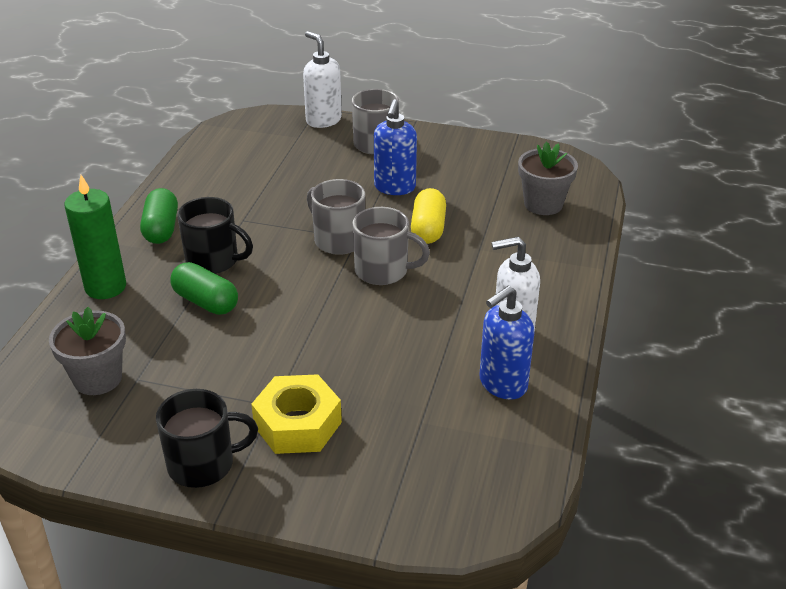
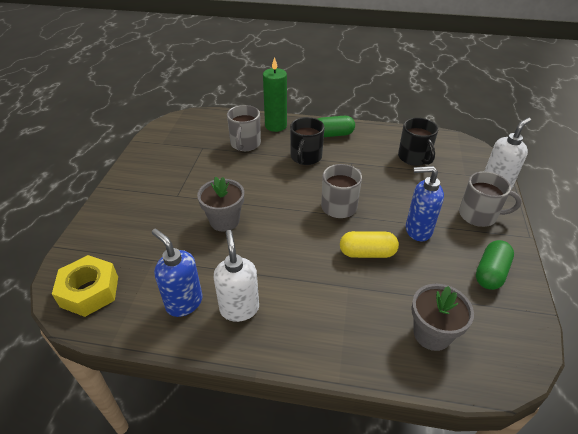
camera: 85 degrees right, 5 degrees up
(97, 378) = (203, 136): grey flower pot -> grey flower pot (224, 221)
(203, 464) = (137, 177): black mug -> black mug (414, 157)
(205, 302) = (266, 160): green capsule -> green capsule (490, 273)
(298, 424) = (160, 206): yellow nut -> yellow nut (89, 291)
(383, 271) = (308, 231): grey mug -> grey mug (245, 144)

